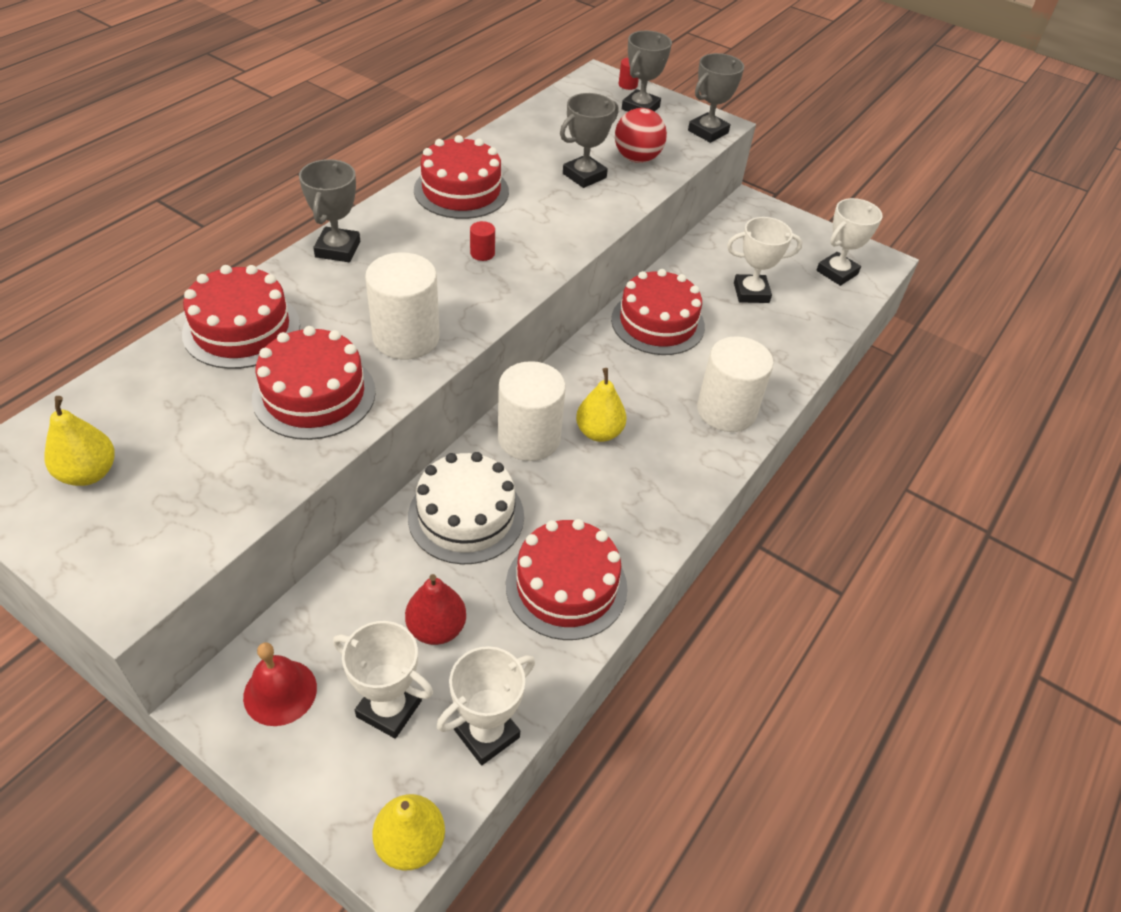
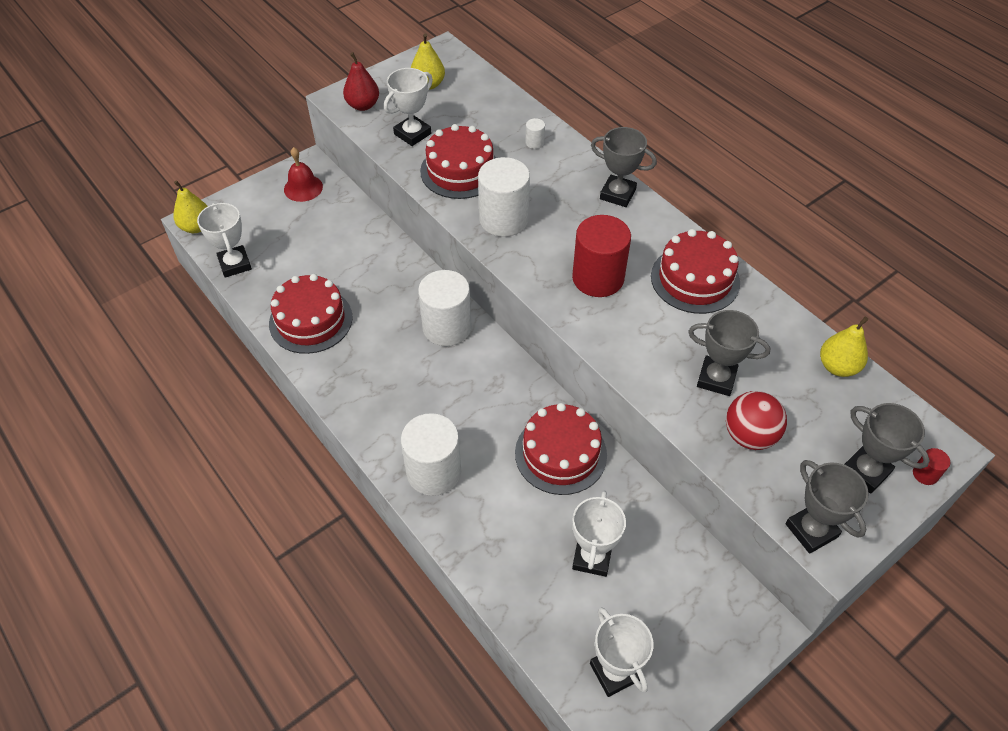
camera: 110 degrees right, 5 degrees up
(242, 329) = (534, 142): red cake -> white cylinder
(389, 708) = (271, 227): white trophy -> white trophy (412, 134)
(436, 628) = (310, 253): red pear -> red pear (363, 105)
(466, 516) = (388, 280): white cake -> none
(482, 253) = (598, 278): red cylinder -> red cylinder, size x2.42
(584, 176) = (716, 379): grey trophy -> grey trophy turned 45 degrees counterclockwise
(599, 432) = (438, 372): yellow pear -> yellow pear (837, 367)

